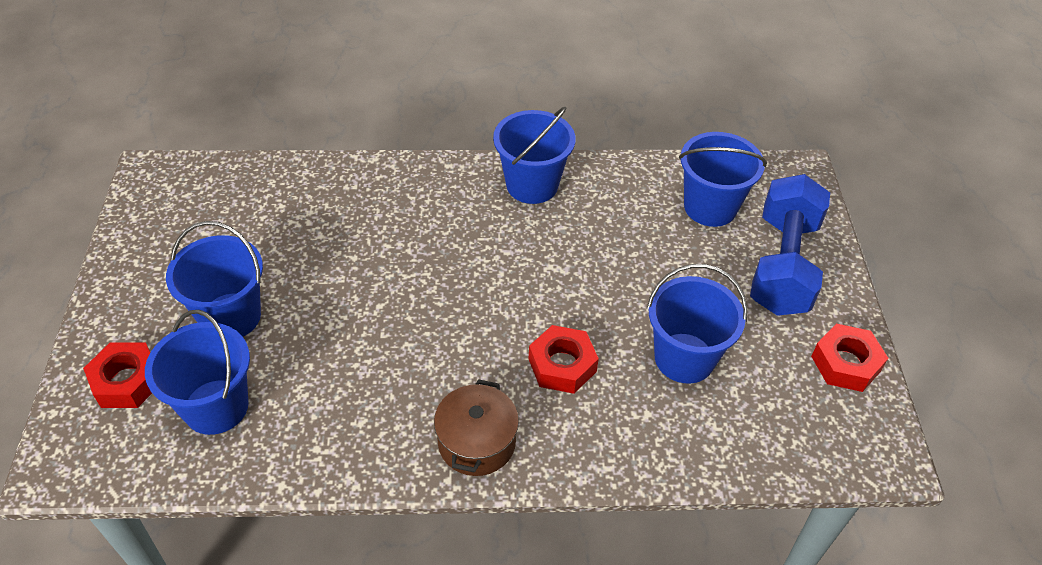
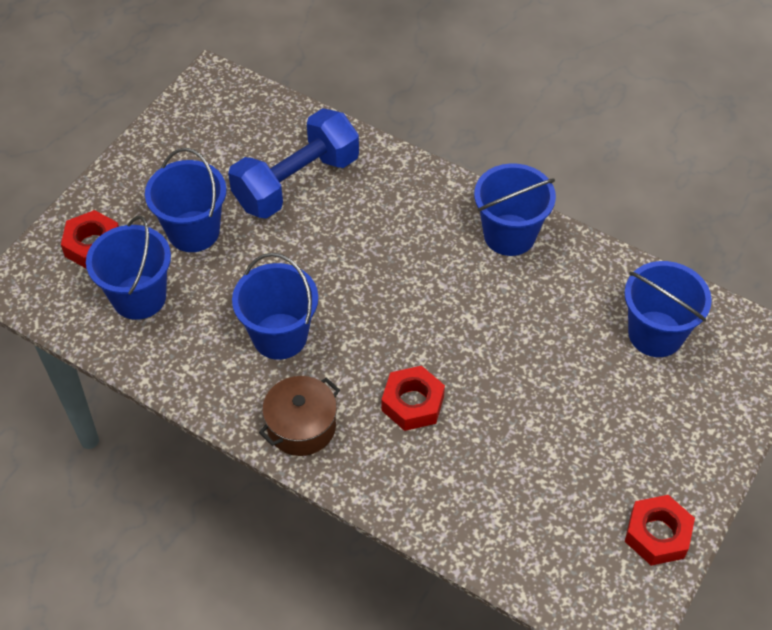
camera: 35 degrees right, 5 degrees up
(684, 358) = (518, 452): blue bucket -> blue bucket (280, 336)
(783, 265) = (677, 421): blue dumbbell -> blue dumbbell (296, 182)

